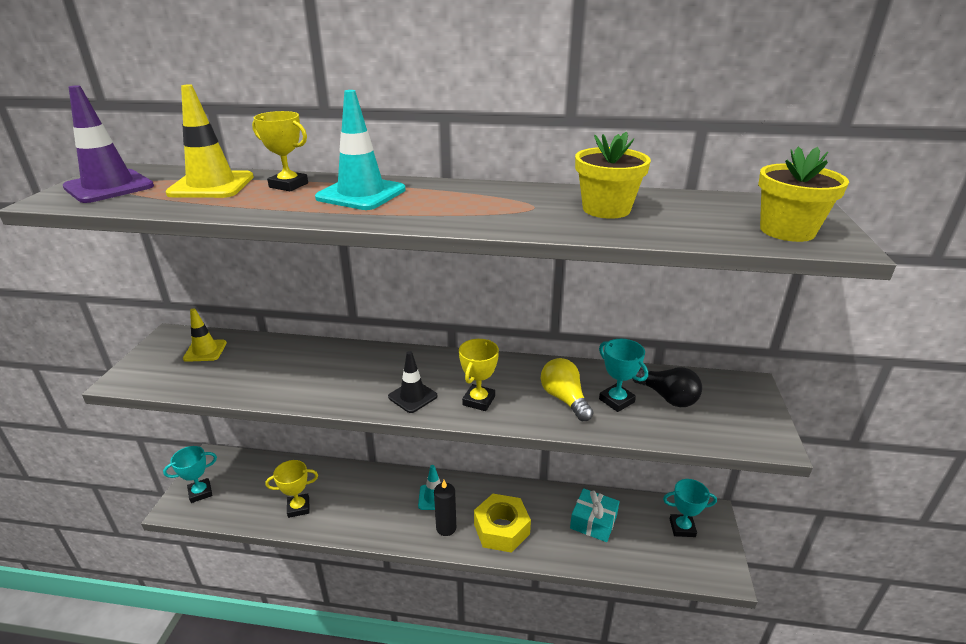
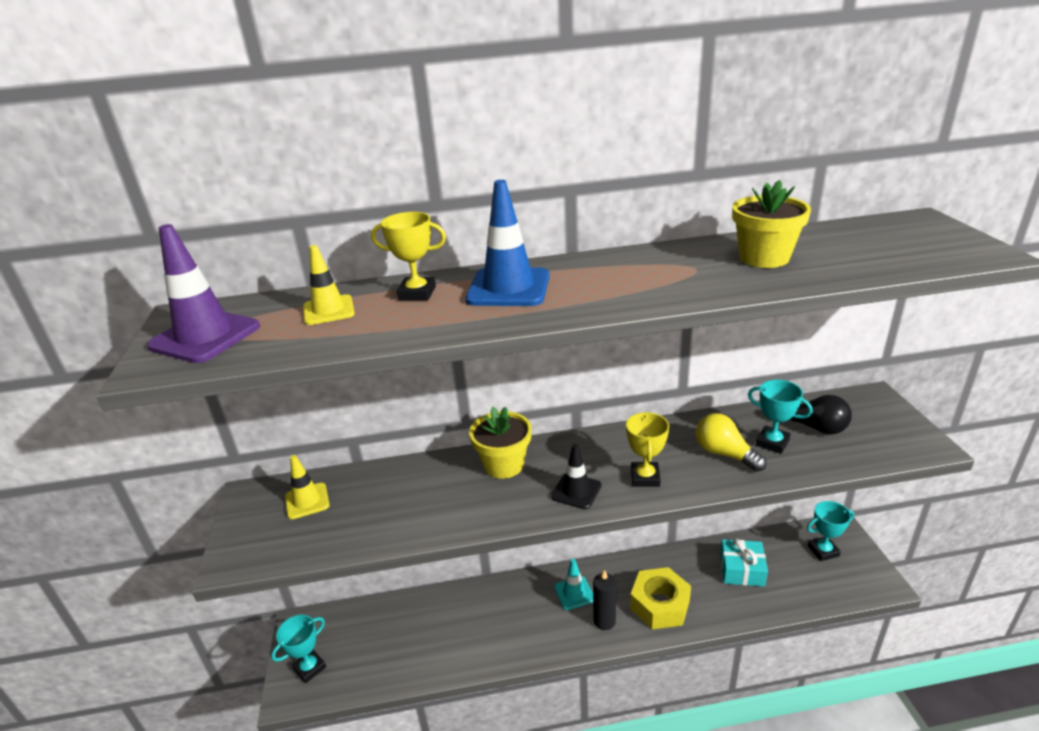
camera: 15 degrees left, 0 degrees up
(211, 185) = (328, 310): yellow traffic cone -> yellow traffic cone, size x0.62
(298, 507) = (435, 649): yellow trophy -> none
(361, 194) = (508, 288): turquoise traffic cone -> blue traffic cone
(787, 231) = (937, 249): yellow flower pot -> yellow flower pot (504, 465)

